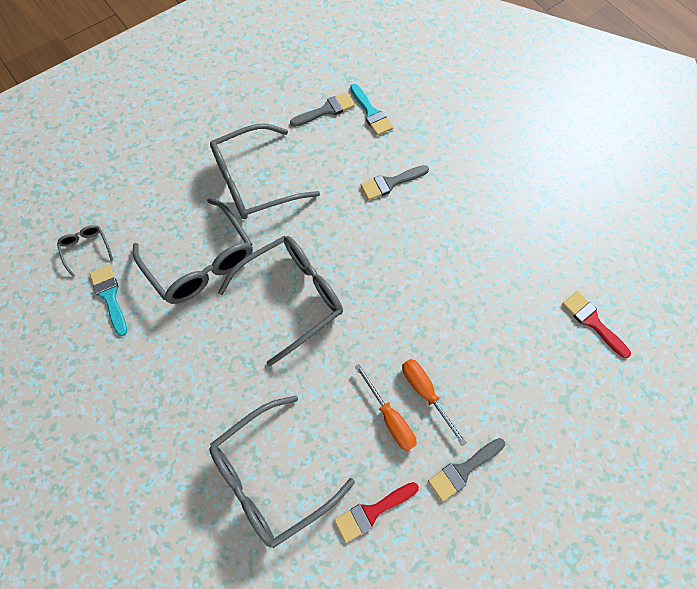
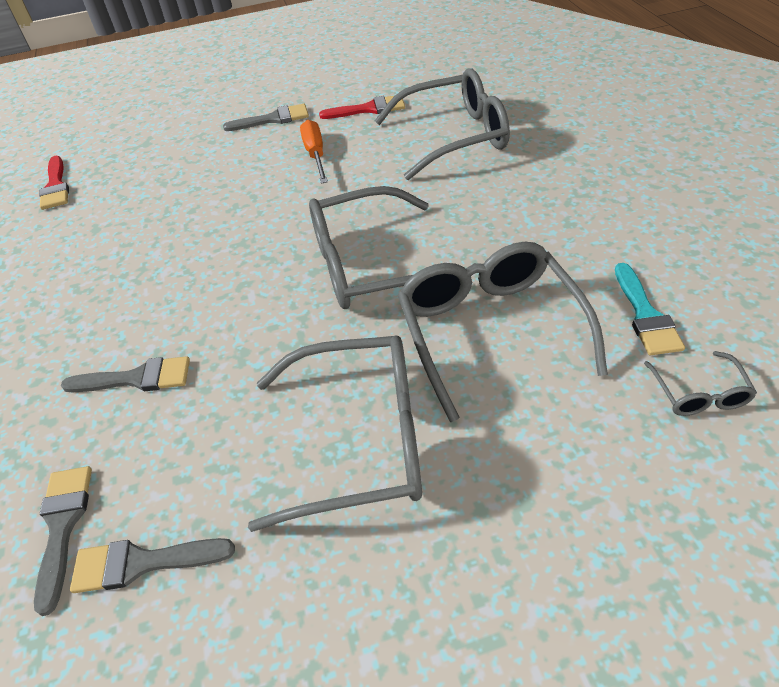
camera: 155 degrees left, 20 degrees down
(371, 113) = (63, 526): turquoise brush -> grey brush
(425, 393) = (268, 165): orange screwdriver -> none

